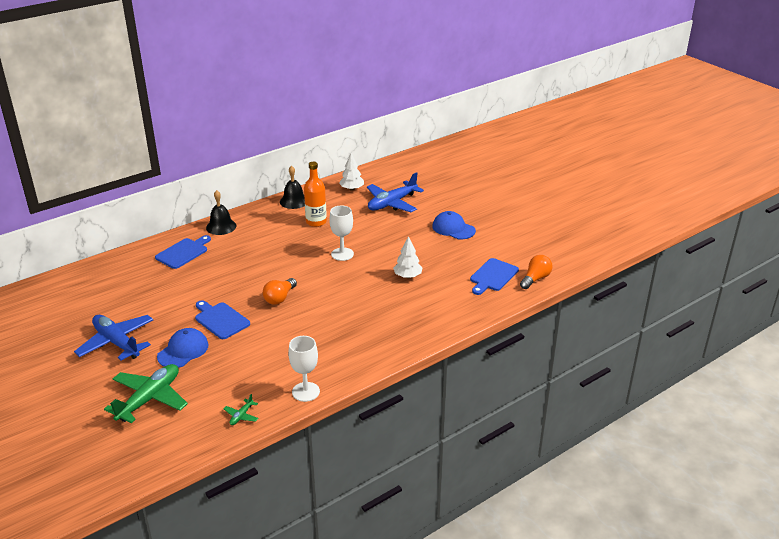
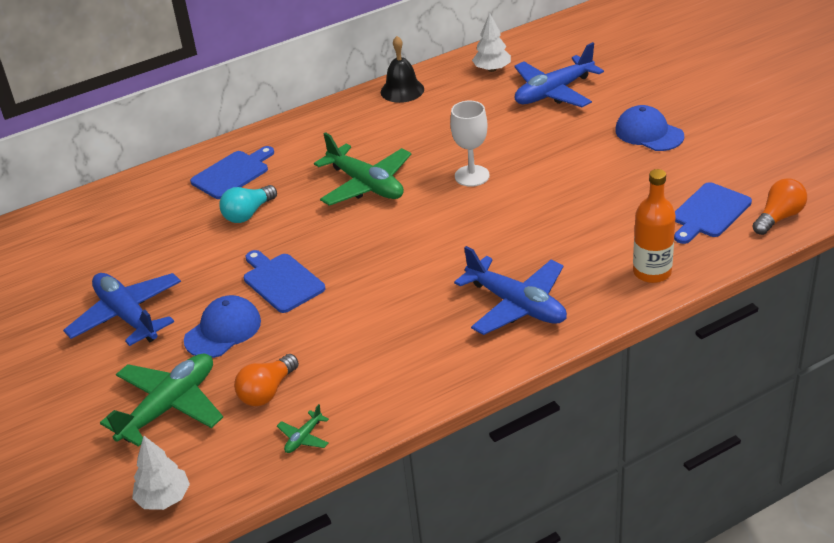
camera: 10 degrees right, 5 degrees up
(195, 278) = (248, 214): none -> turquoise light bulb
(221, 226) = (290, 132): black bell -> none
(273, 259) = (366, 185): none -> green plane
(280, 298) = (372, 247): orange light bulb -> orange light bulb (267, 391)
(306, 392) = (403, 401): white goblet -> none
(316, 222) = (434, 123): orange bottle -> orange bottle (652, 272)
(375, 332) = (516, 305): none -> blue plane
(407, 276) = (572, 212): white tree -> white tree (164, 498)

